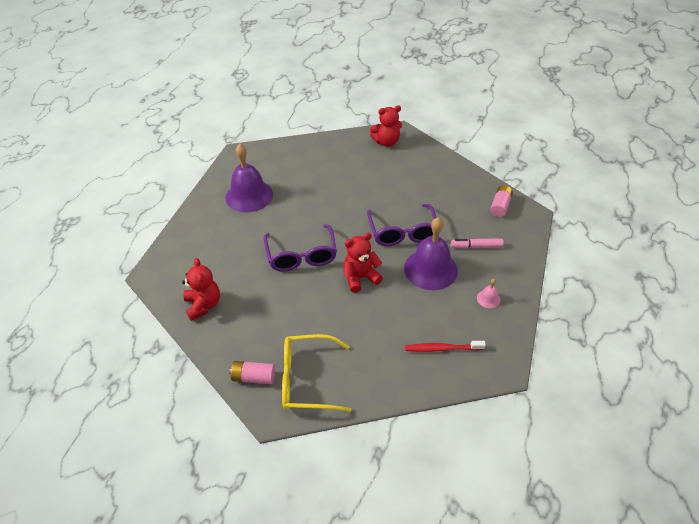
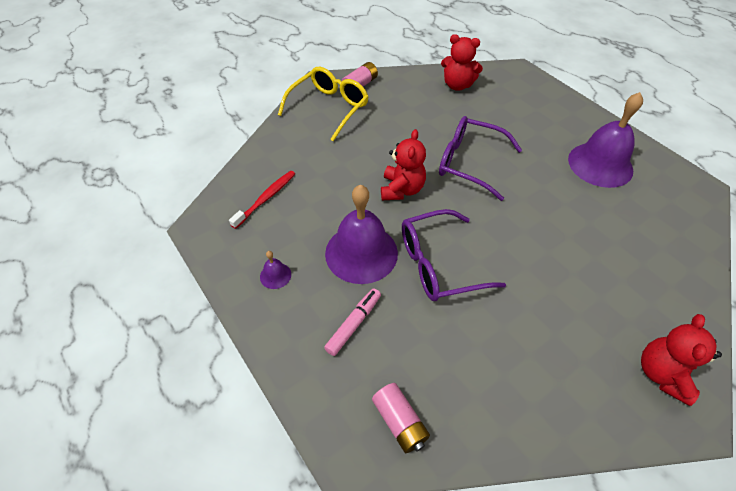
camera: 125 degrees right, 5 degrees up
(402, 232) = (439, 264): purple glasses -> purple glasses turned 45 degrees counterclockwise
(488, 299) = (275, 275): pink bell -> purple bell

